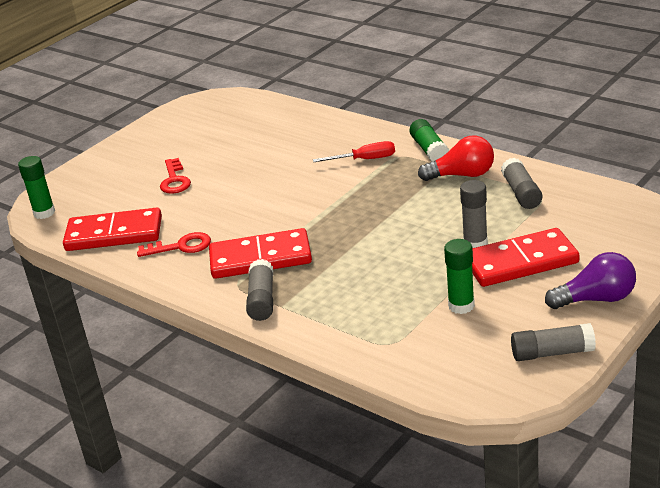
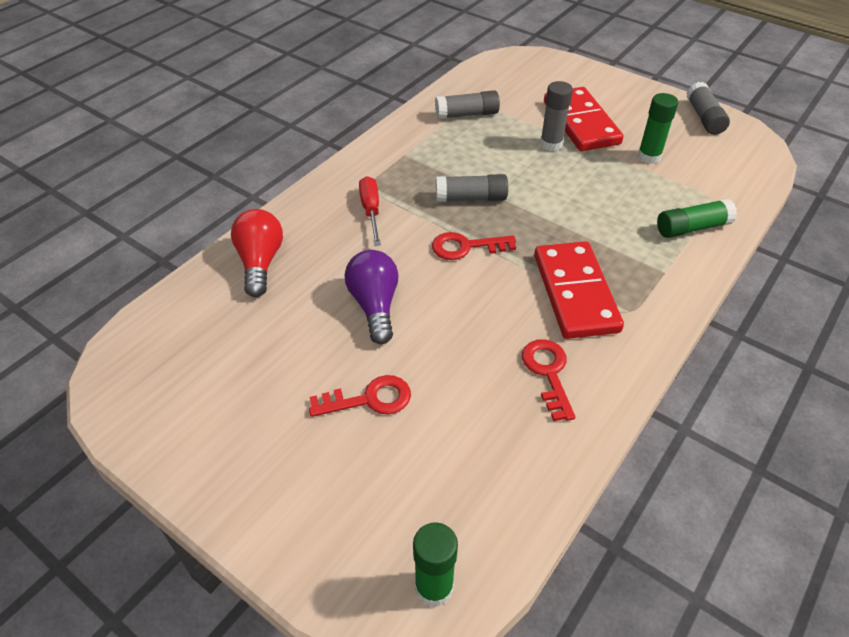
camera: 95 degrees left, 15 degrees up
(114, 234) = (511, 460): red domino -> none
(262, 300) = (656, 288): grey glue stick -> grey glue stick (471, 198)
(319, 205) = (466, 247): none -> red key
(429, 150) = (365, 164): green glue stick -> green glue stick (692, 228)
(462, 175) = (425, 145): red light bulb -> red light bulb (260, 262)
(596, 299) = (631, 93): purple light bulb -> purple light bulb (375, 305)

